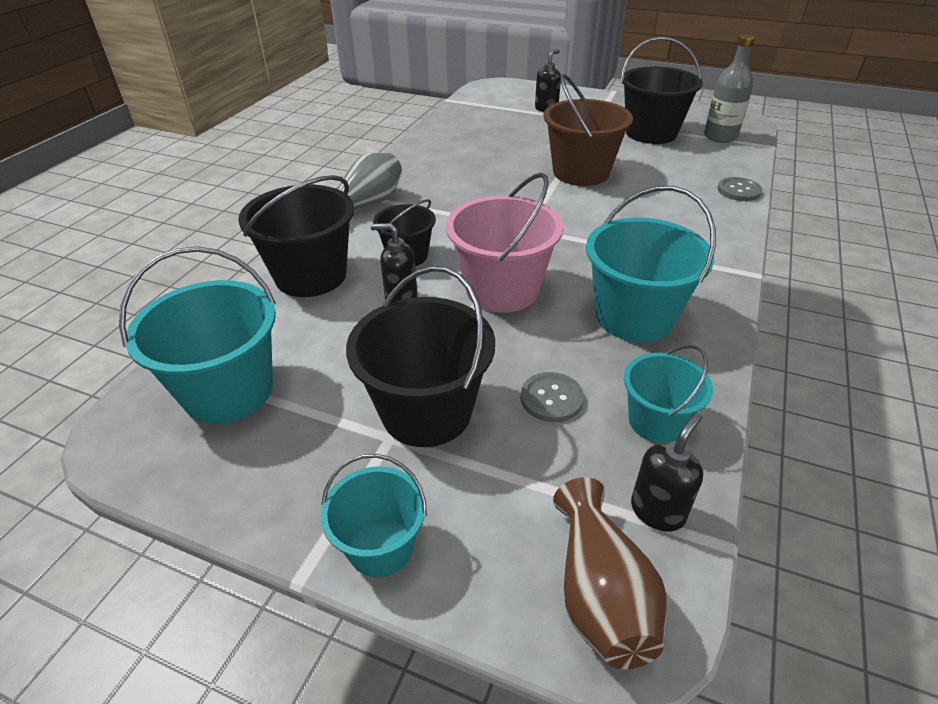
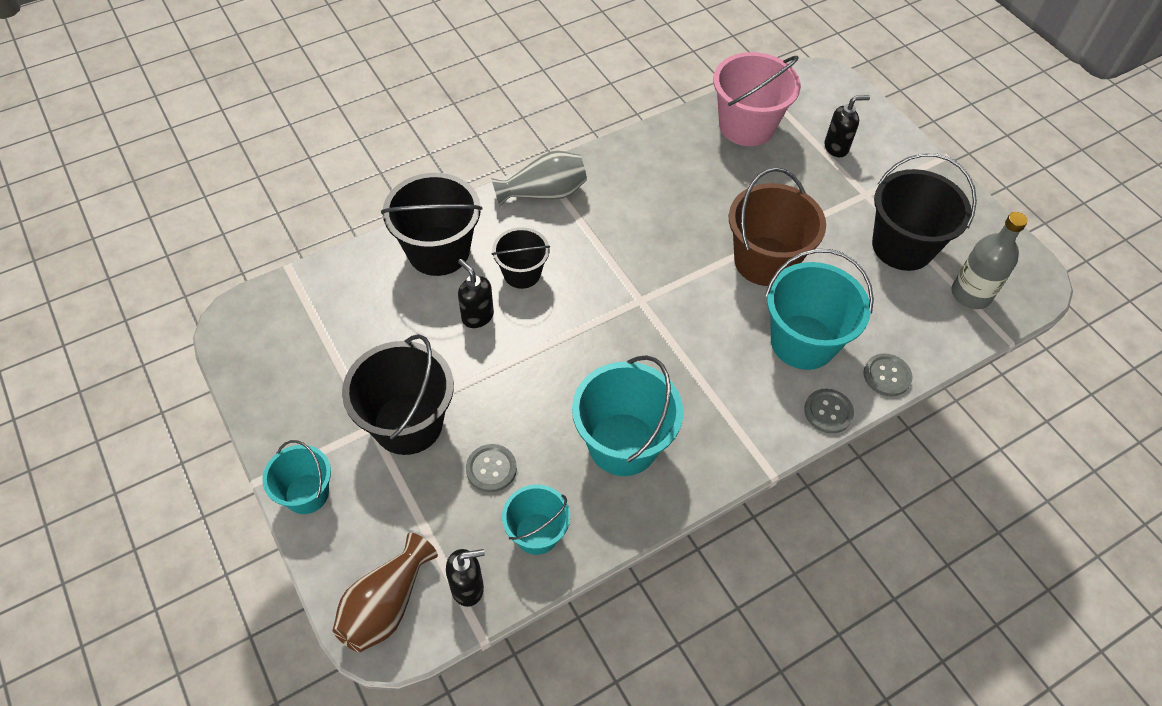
camera: 35 degrees right, 15 degrees up
(228, 391) = (312, 326): turquoise bucket -> turquoise bucket (803, 342)
(502, 290) = (555, 353): pink bucket -> pink bucket (746, 126)
(736, 224) = (828, 412): none -> grey button

